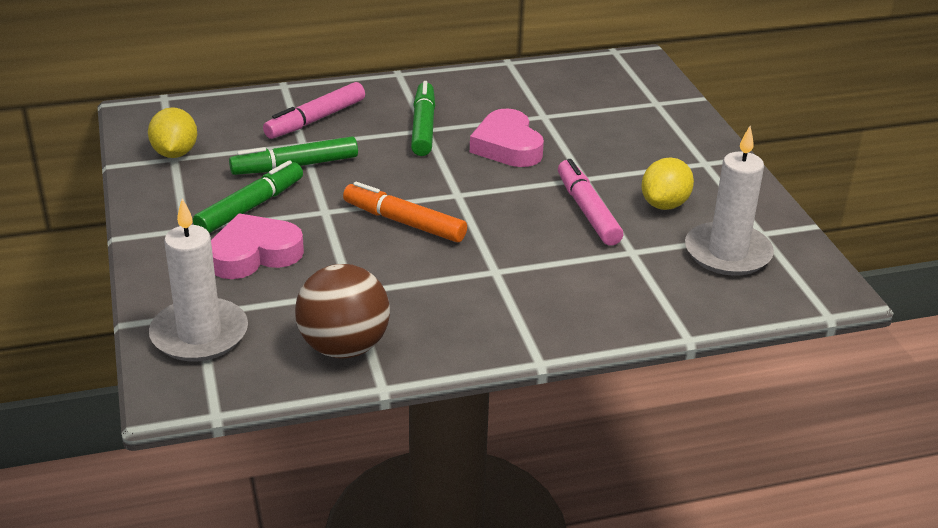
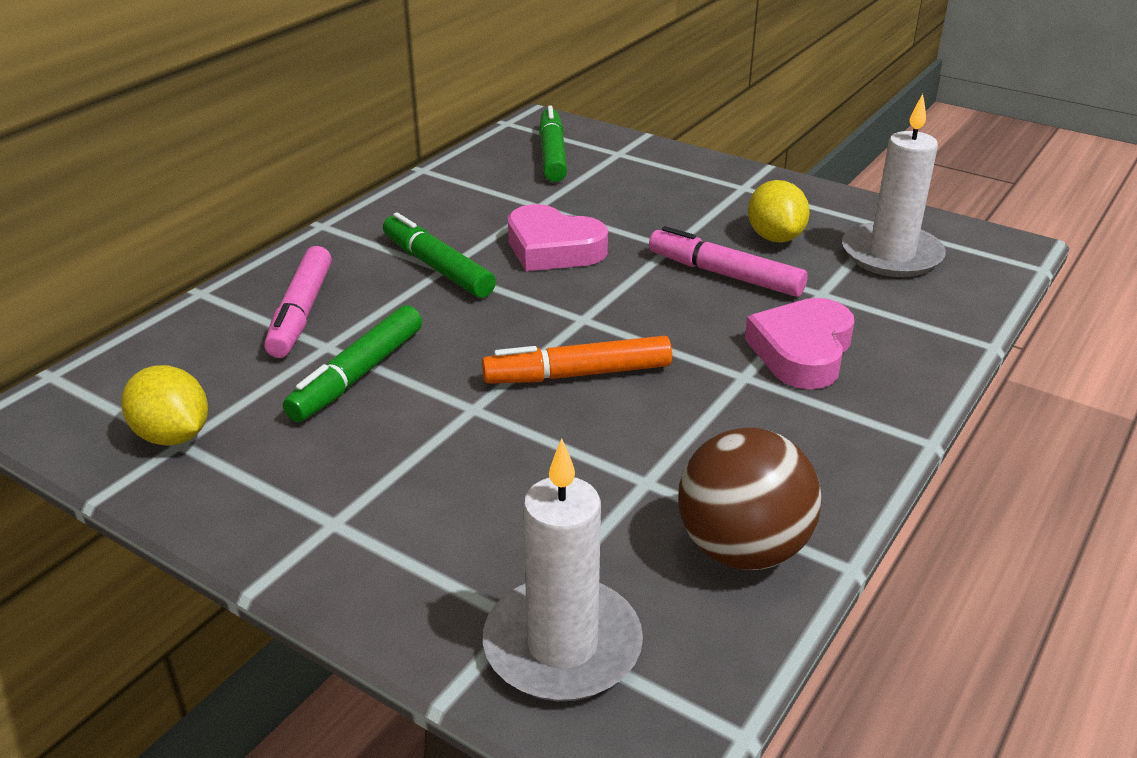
camera: 40 degrees left, 0 degrees up
(250, 207) = (377, 450): green marker -> green marker (552, 154)
(254, 254) = (471, 503): pink heart -> pink heart (802, 351)

